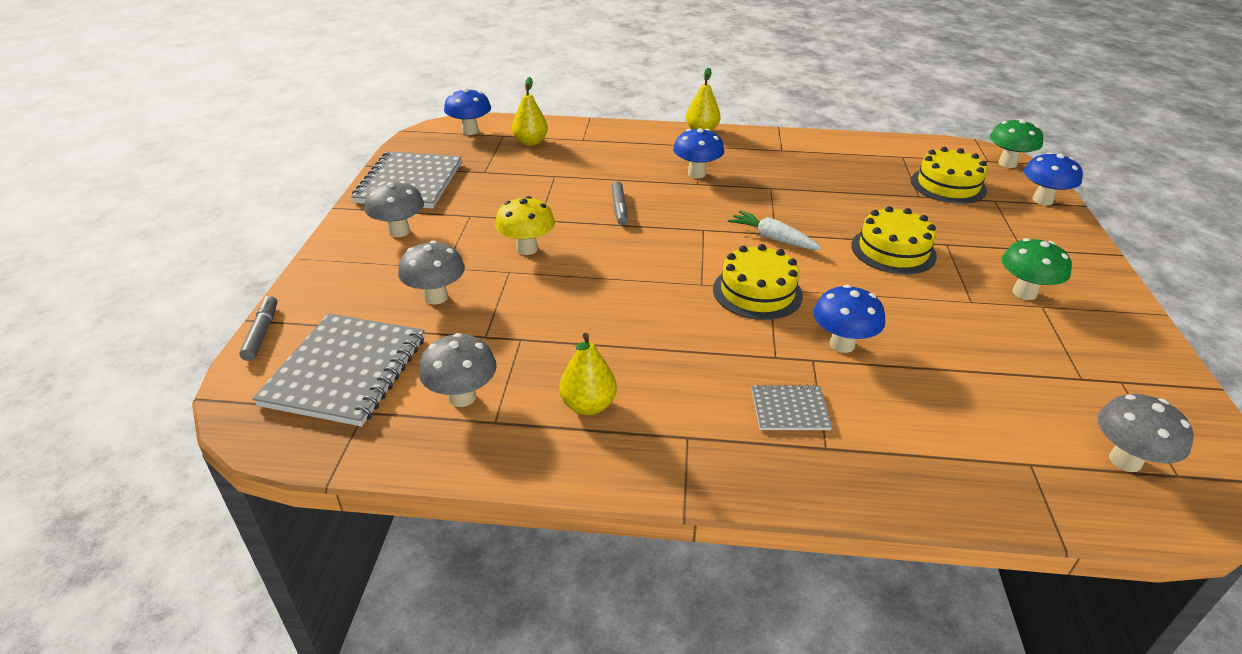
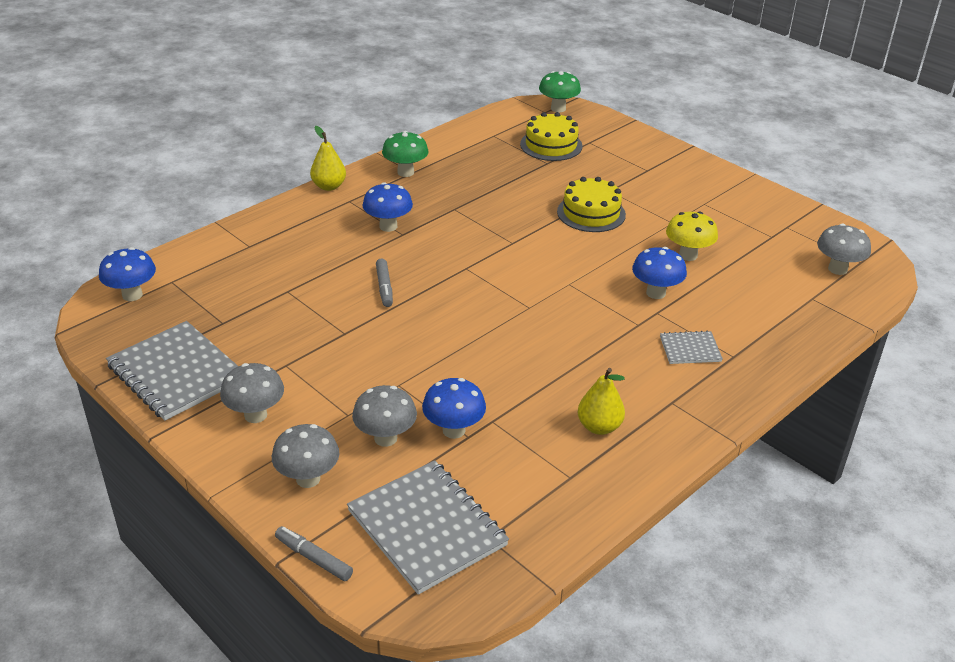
camera: 50 degrees left, 0 degrees up
(462, 397) = (527, 480): grey mushroom -> grey mushroom (308, 479)
(527, 249) = (379, 360): yellow mushroom -> yellow mushroom (688, 255)
(530, 142) = (209, 274): yellow pear -> none
(619, 208) = (384, 287): grey marker -> grey marker turned 45 degrees clockwise
(757, 292) = (567, 291): yellow cake -> none
(772, 238) = (516, 247): white carrot -> none
(790, 409) = (690, 349): grey notebook -> grey notebook turned 45 degrees clockwise
(1024, 293) = (686, 200): green mushroom -> green mushroom (405, 172)
(1042, 200) = (612, 128): blue mushroom -> blue mushroom (454, 430)

